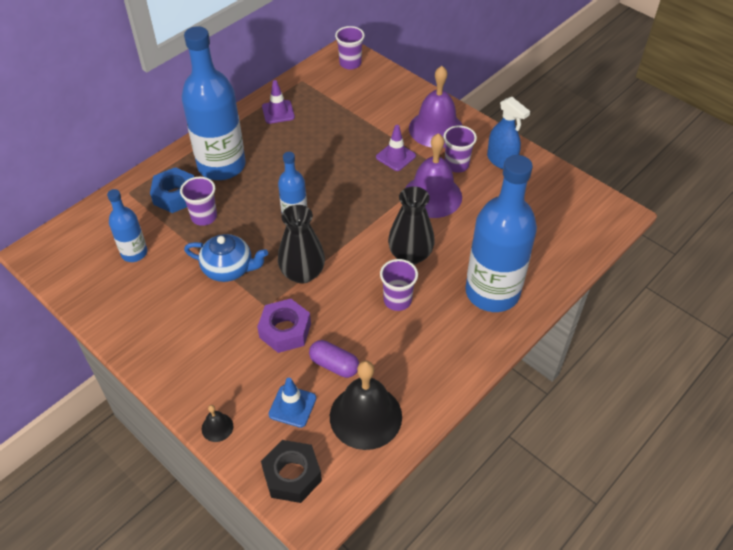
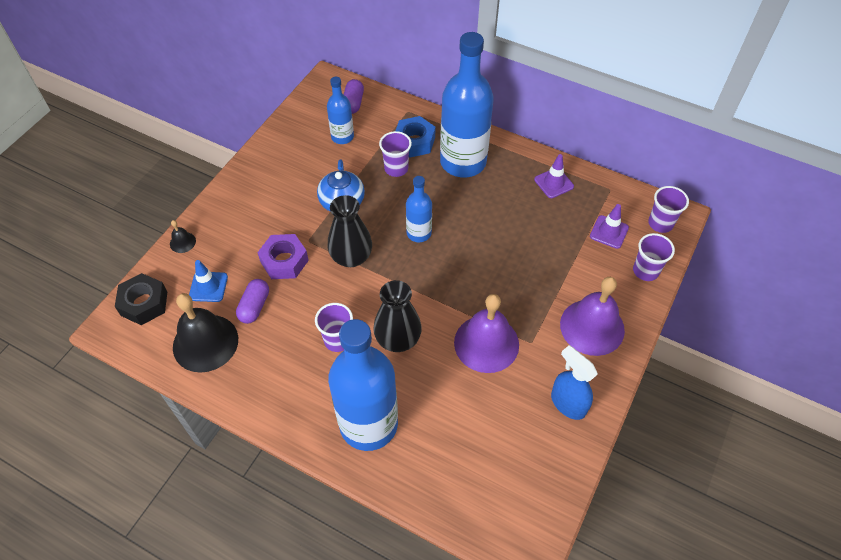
camera: 75 degrees right, 5 degrees up
(88, 235) = (353, 103): none -> purple capsule
(395, 156) = (531, 297): purple traffic cone -> purple traffic cone (609, 232)
(456, 165) = (542, 358): purple cup -> purple cup (645, 271)
(501, 161) = (567, 403): blue spray bottle -> blue spray bottle turned 105 degrees clockwise

